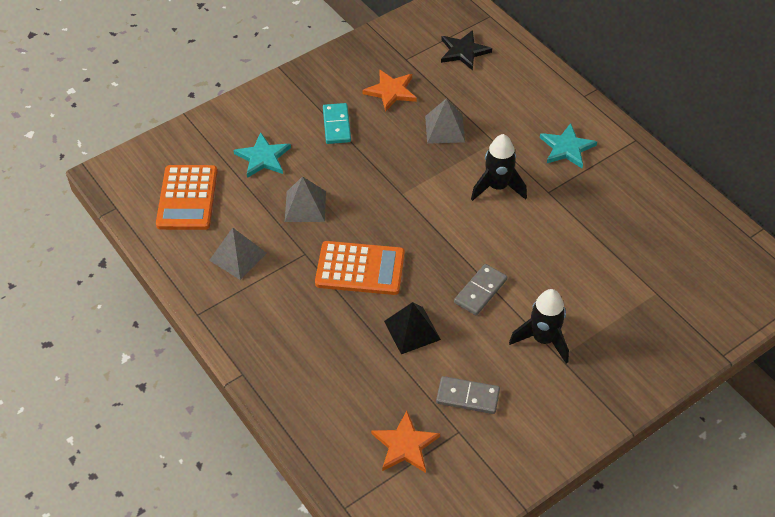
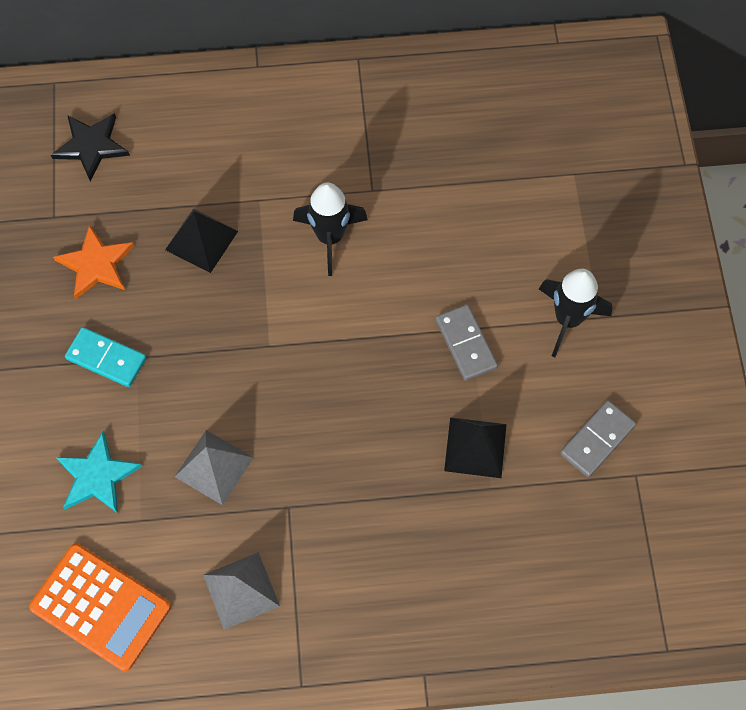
camera: 60 degrees left, 15 degrees up
(360, 268) = (352, 455): orange calculator -> none
(405, 445) = (623, 541): orange star -> none
(445, 129) = (201, 240): grey pyramid -> black pyramid
(566, 148) = (322, 132): turquoise star -> none

